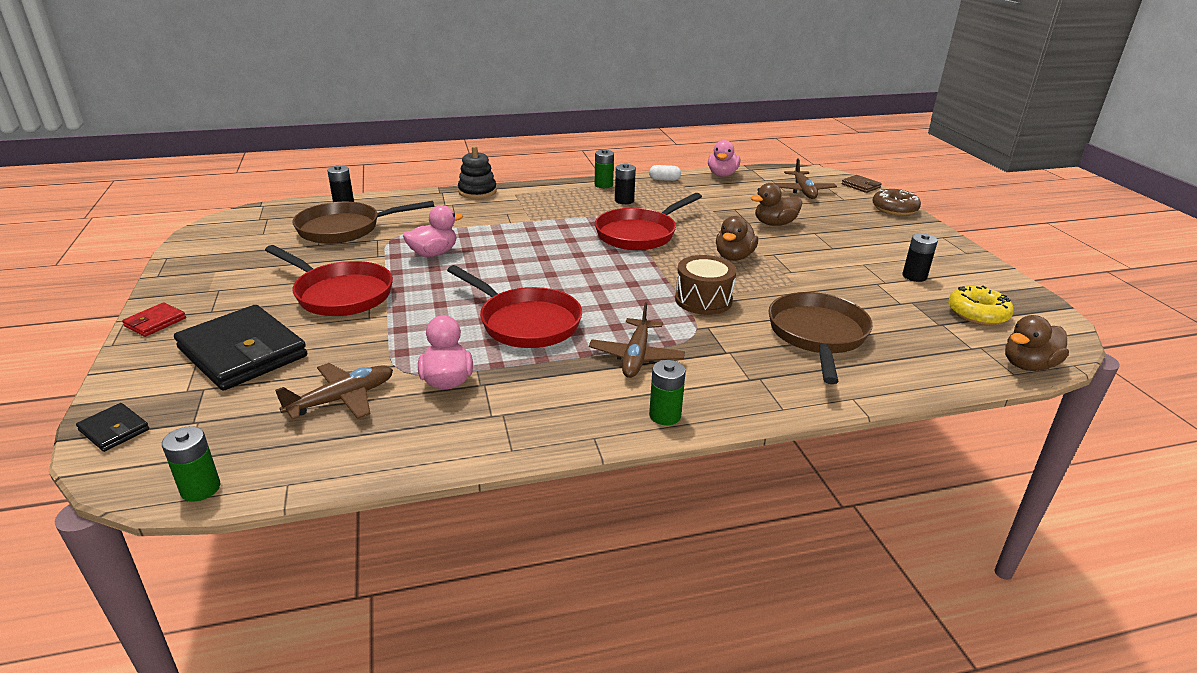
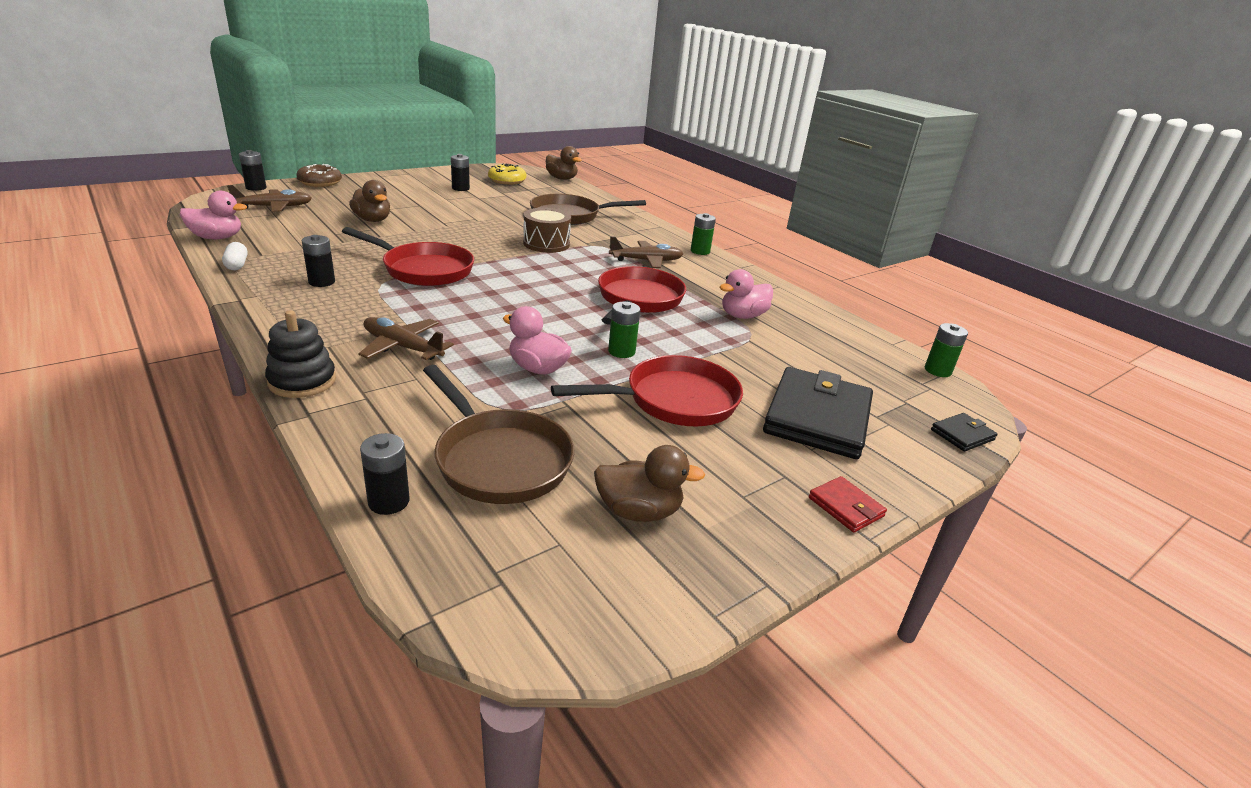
camera: 115 degrees left, 0 degrees up
(114, 430) = (962, 435): black wallet -> black wallet turned 45 degrees clockwise
(155, 322) = (845, 507): red wallet -> red wallet turned 45 degrees clockwise
(339, 294) = (673, 400): red pan -> red pan turned 60 degrees clockwise
(342, 399) = (808, 349): brown plane -> brown plane (402, 347)
(603, 185) = (261, 297): green battery -> green battery (621, 351)
(734, 257) = (458, 234): brown duck -> brown duck (638, 511)
(860, 186) = (256, 188): brown wallet -> black battery

